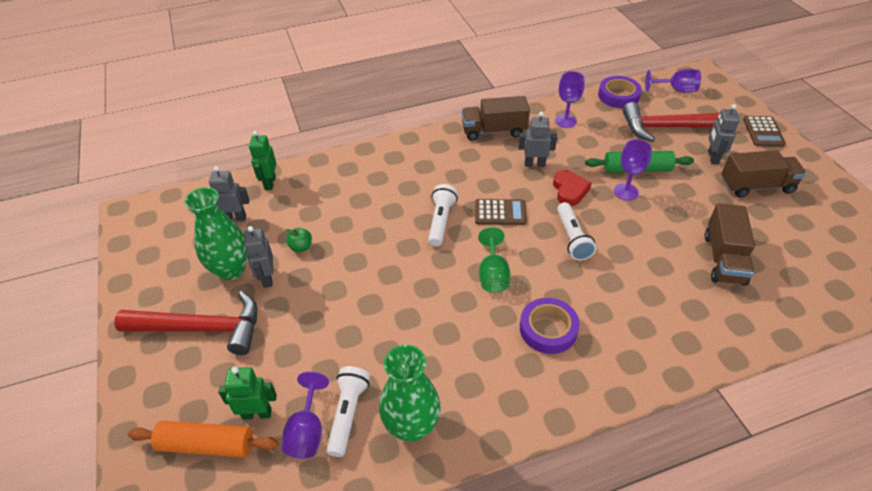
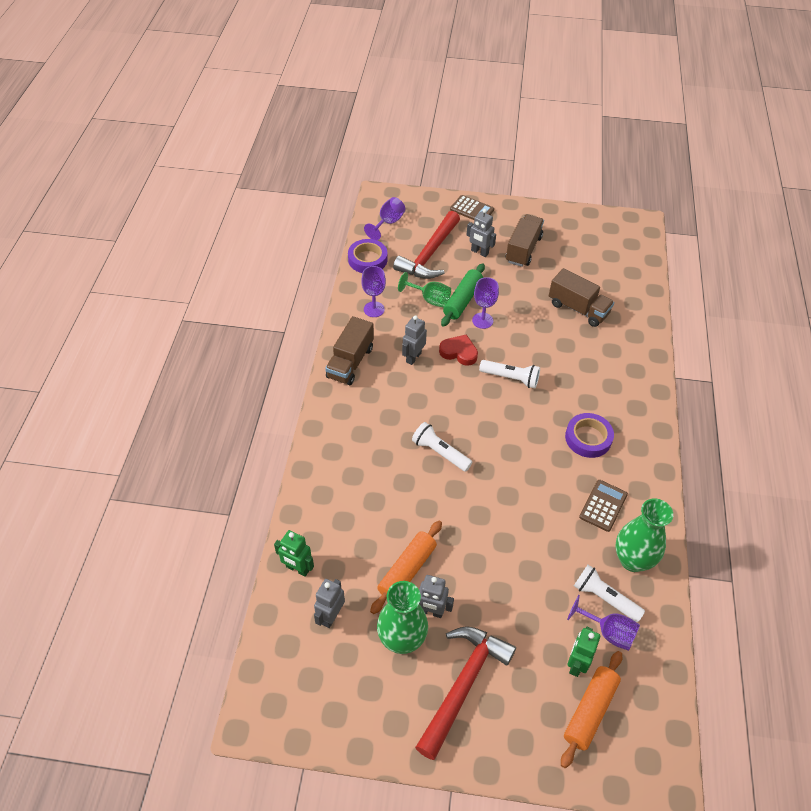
camera: 65 degrees left, 5 degrees up
(301, 247) = (407, 571): green apple -> orange rolling pin
(493, 275) = (519, 446): green goblet -> green goblet (430, 299)
(500, 212) = (455, 408): brown calculator -> brown calculator (603, 506)

